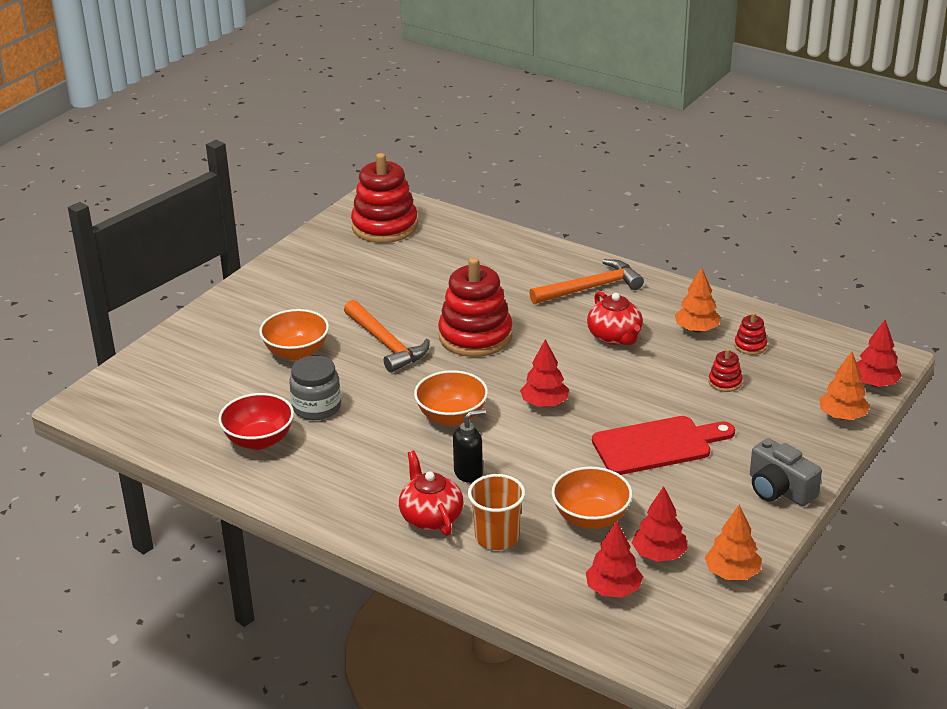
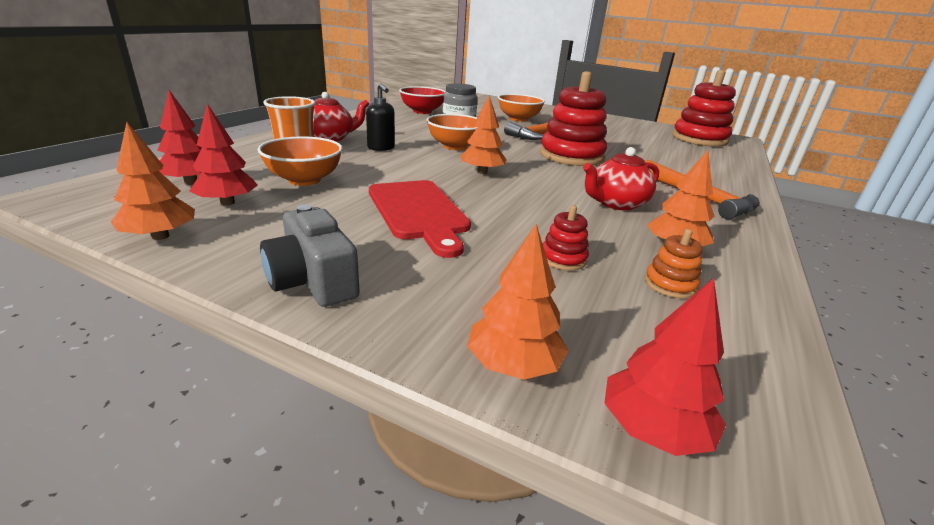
camera: 80 degrees right, 5 degrees down
(544, 403) = (482, 172): red tree -> orange tree
(750, 346) = (670, 284): red stacking toy -> orange stacking toy
(779, 489) = (313, 281): grey camera -> grey camera turned 75 degrees counterclockwise

